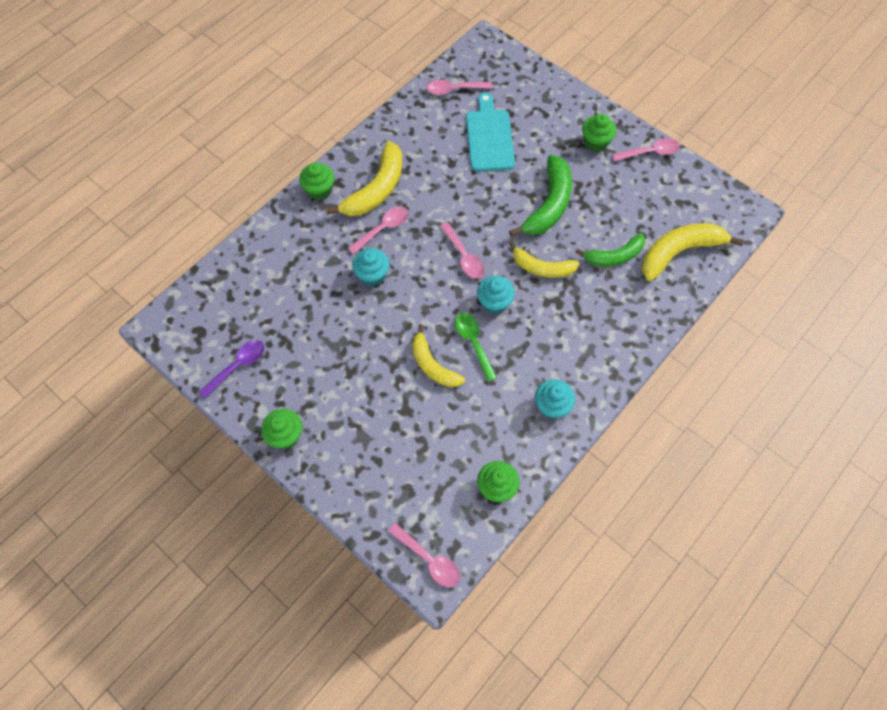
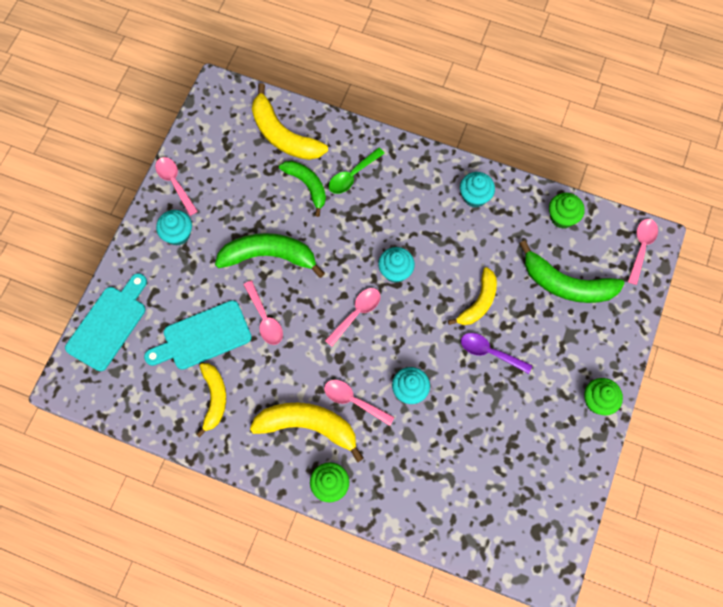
camera: 110 degrees left, 5 degrees up
(238, 366) = (554, 475): purple spoon -> purple spoon (490, 352)
(418, 458) = (566, 284): none -> green banana
(454, 89) = (147, 395): pink spoon -> pink spoon (265, 318)
(473, 342) = (442, 276): green spoon -> green spoon (352, 175)
(526, 78) = (109, 324): none -> turquoise cutting board
(542, 268) = (342, 242): yellow banana -> yellow banana (214, 398)
(595, 142) = (178, 234): green cupcake -> turquoise cupcake

